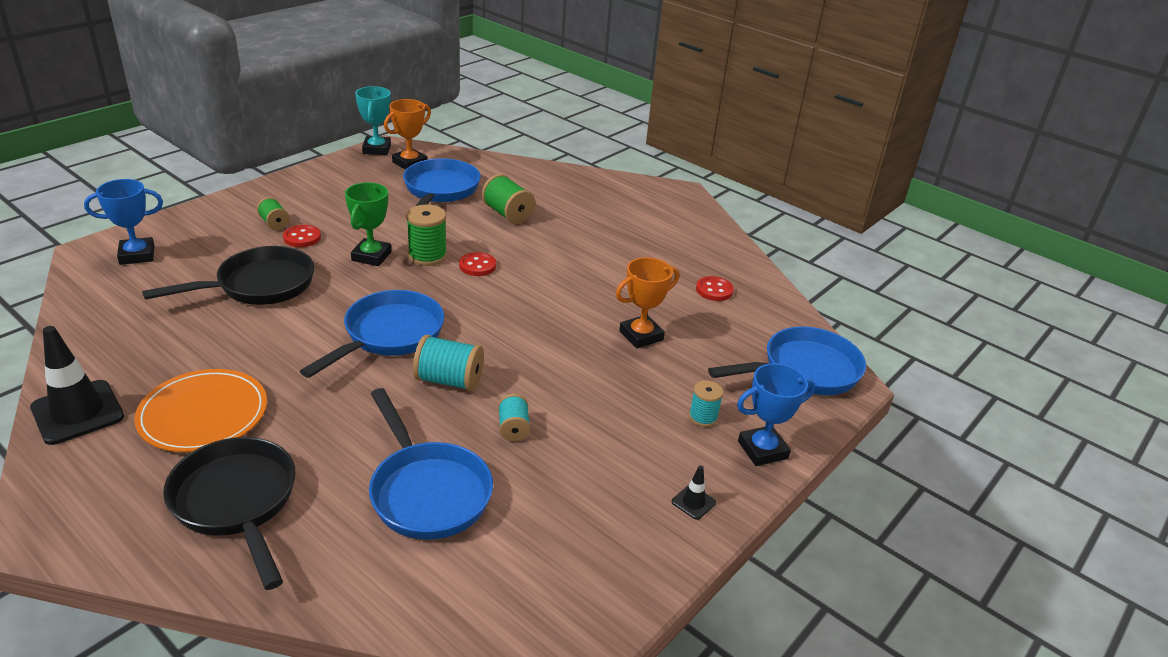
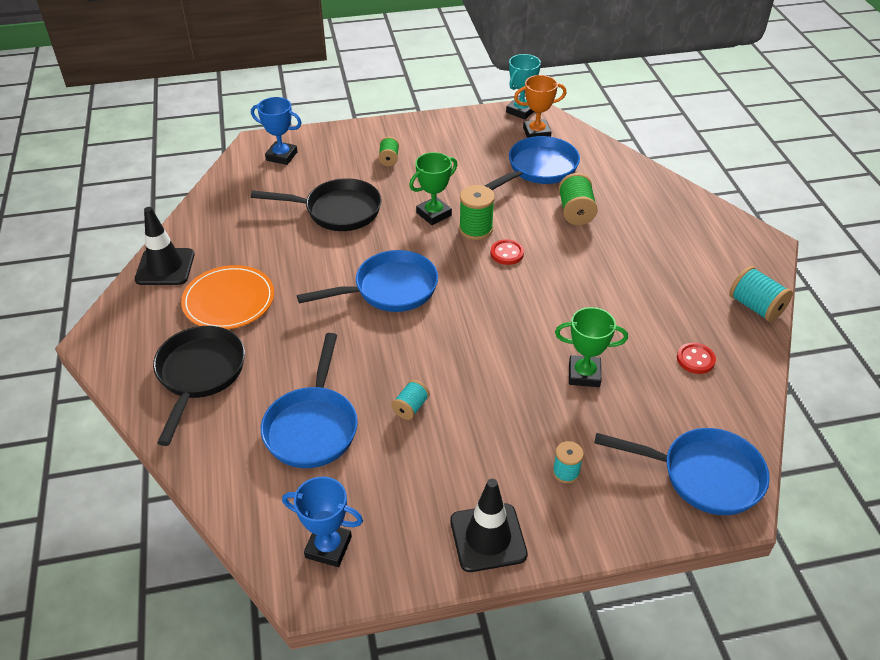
camera: 40 degrees right, 10 degrees up
(302, 237) = (398, 179): red button -> none
(449, 380) = (399, 346): turquoise spool -> turquoise spool (755, 307)
(641, 335) = (584, 374): orange trophy -> green trophy
(693, 502) = (488, 538): black traffic cone -> black traffic cone, size x2.20
(762, 450) = (588, 526): blue trophy -> blue trophy (328, 547)

